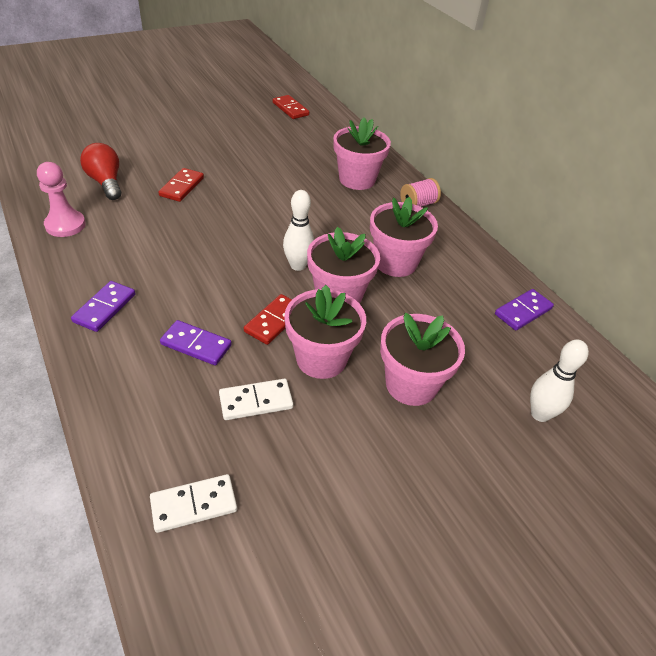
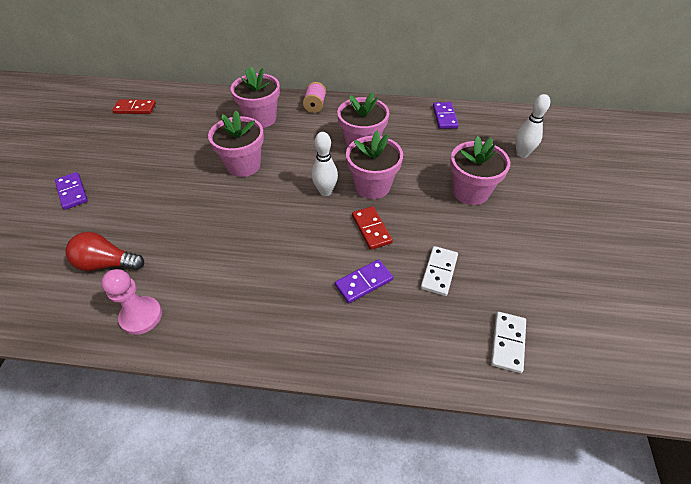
camera: 50 degrees left, 5 degrees up
(104, 308) = (279, 325): purple domino -> purple domino (72, 192)
(181, 187) = (168, 215): red domino -> none
(321, 359) = (423, 222): pink flower pot -> pink flower pot (243, 165)

